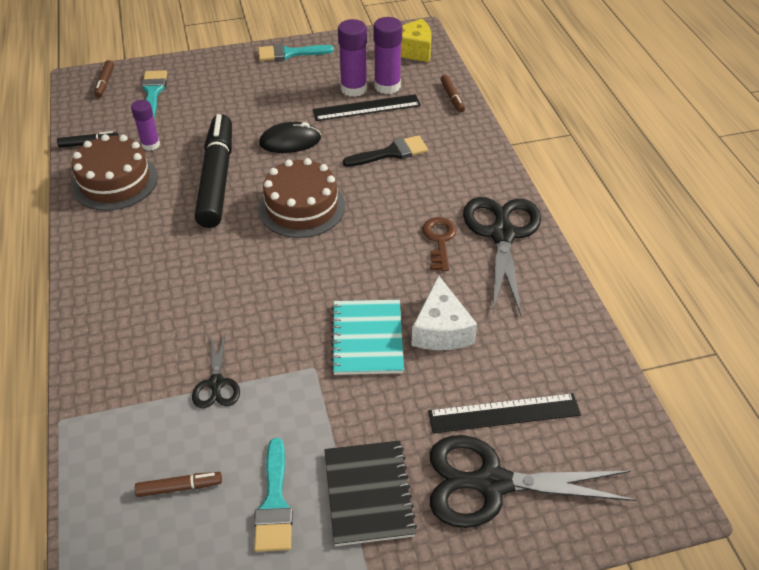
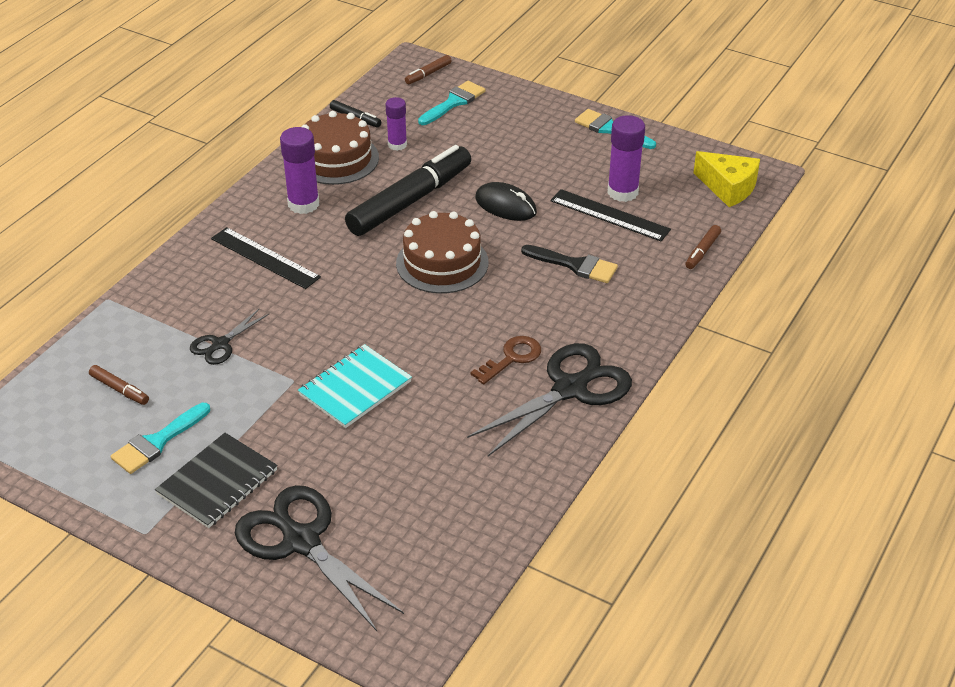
camera: 45 degrees right, 5 degrees down
(387, 86) = (656, 207): purple glue stick -> purple glue stick (303, 204)
(441, 329) = (416, 421): white cheese -> none
(504, 413) = (376, 508): black ruler -> black ruler (265, 258)

